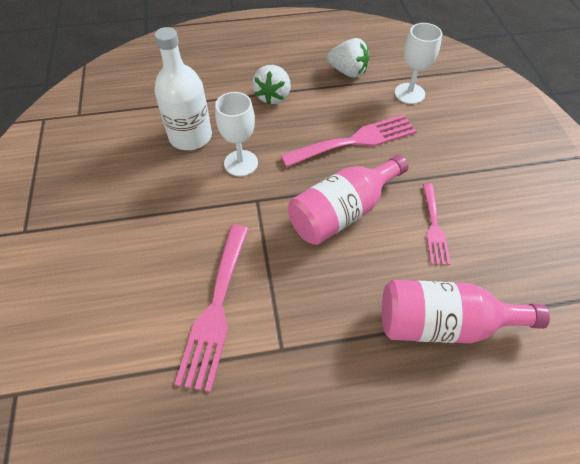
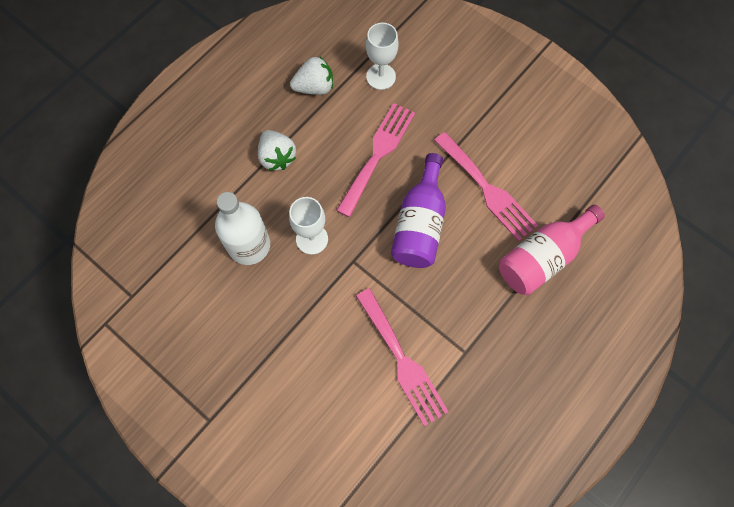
camera: 40 degrees left, 15 degrees up
(342, 212) = (419, 224): pink bottle -> purple bottle
(434, 227) = (487, 189): pink fork -> pink fork, size x1.65

